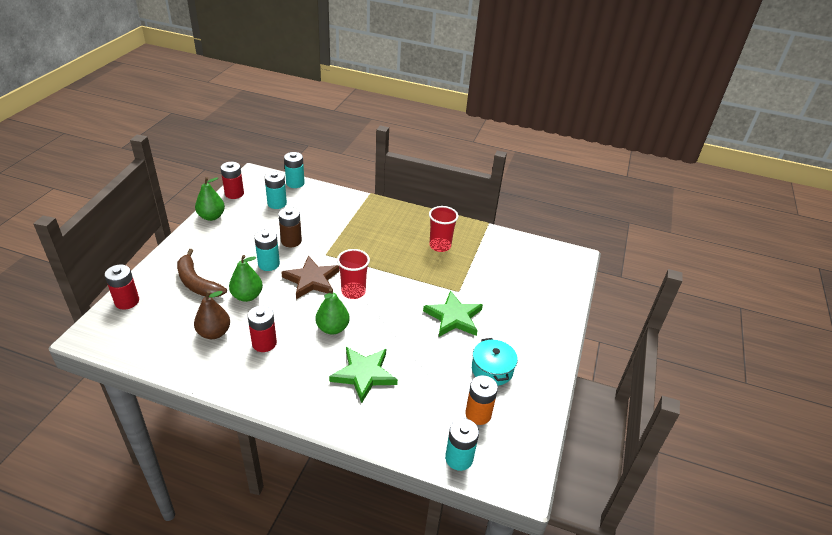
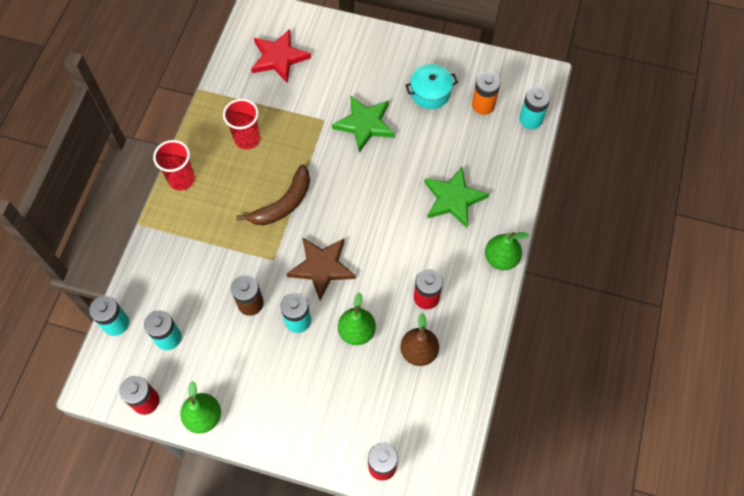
camera: 90 degrees left, 25 degrees up
(197, 283) = (340, 394): brown banana -> brown banana (283, 203)
(332, 328) = (395, 235): green pear -> green pear (501, 258)
(353, 292) = (337, 222): red cup -> red cup (181, 179)
(525, 267) = (279, 58): none -> red star

